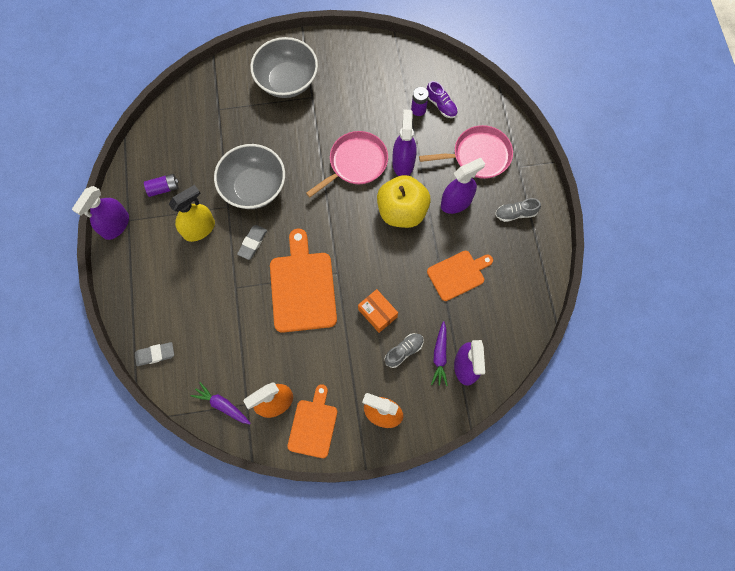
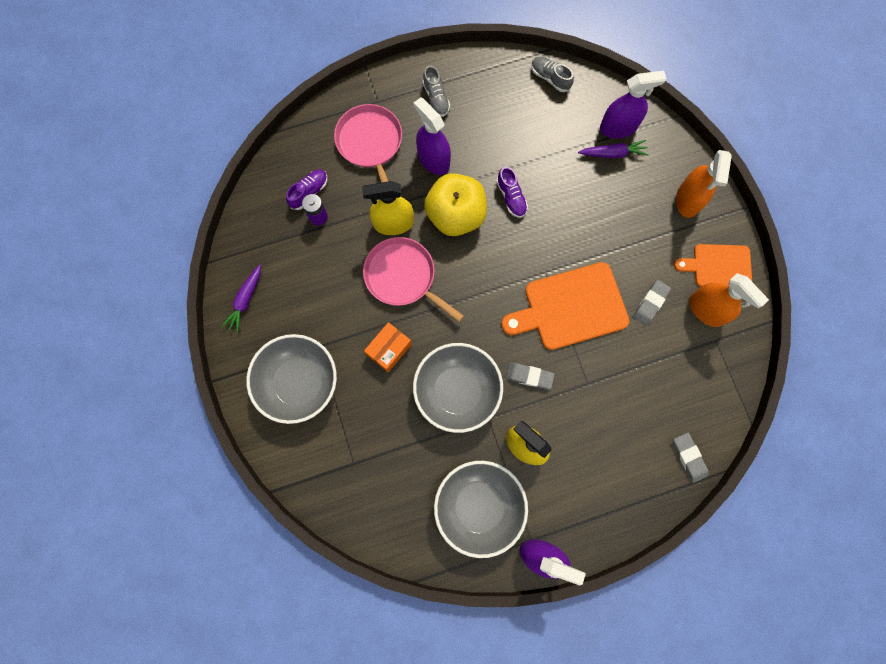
camera: 100 degrees left, 5 degrees up
(163, 188) = (479, 506): purple battery -> grey bowl
(222, 405) = (724, 366): purple carrot -> purple carrot (245, 300)
(292, 355) = (650, 303): none -> grey eraser
(377, 313) = (581, 222): orange box -> orange box (389, 349)
(403, 163) = (393, 223): purple spray bottle -> yellow spray bottle
(404, 351) = (617, 189): grey shoe -> grey shoe (550, 78)
(411, 258) = (511, 197): none -> purple shoe
(458, 274) = (519, 147): orange cutting board -> none

